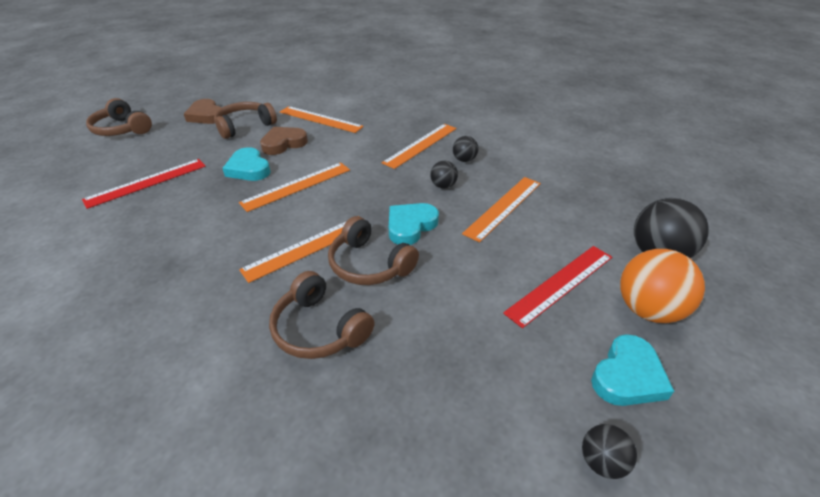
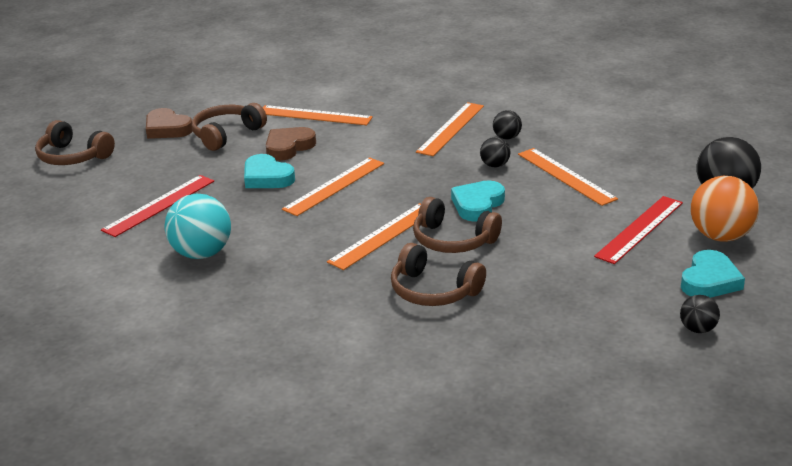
camera: 10 degrees left, 10 degrees down
(140, 239) = (202, 253): none -> turquoise ball
(503, 207) = (566, 176): orange ruler -> orange ruler turned 60 degrees counterclockwise

